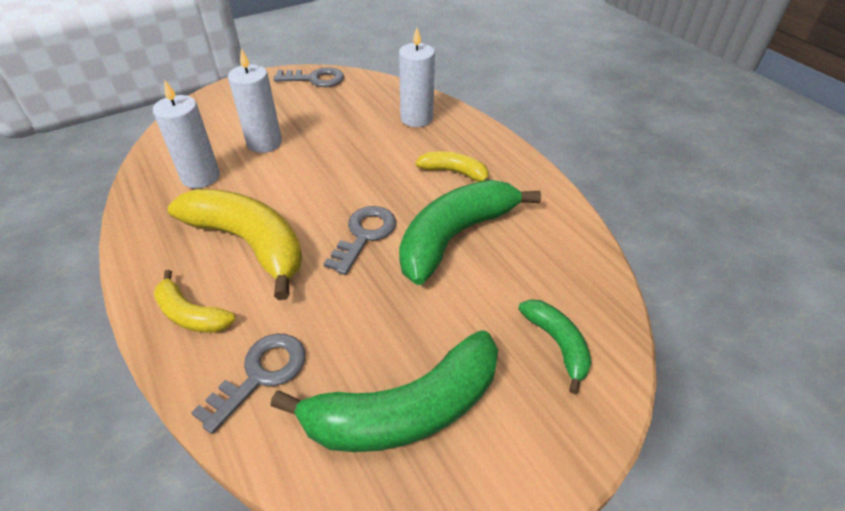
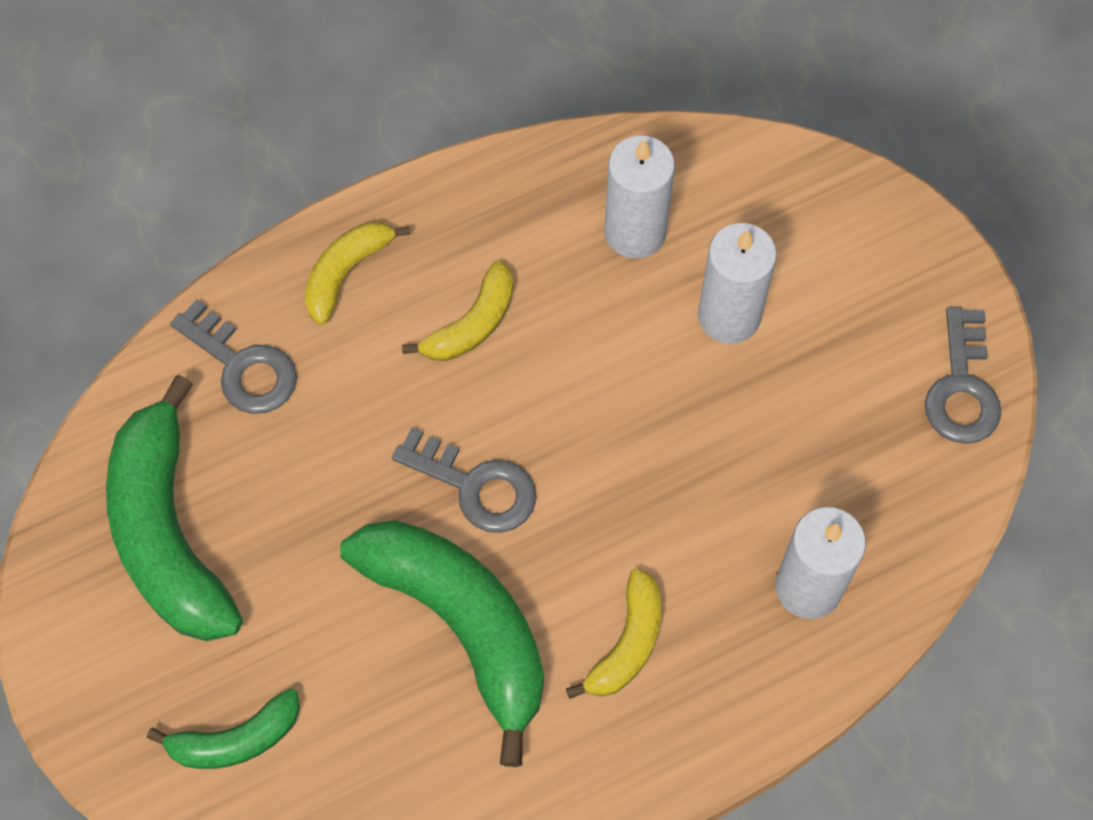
camera: 95 degrees right, 20 degrees up
(249, 243) = (472, 324): yellow banana -> yellow banana, size x0.52

